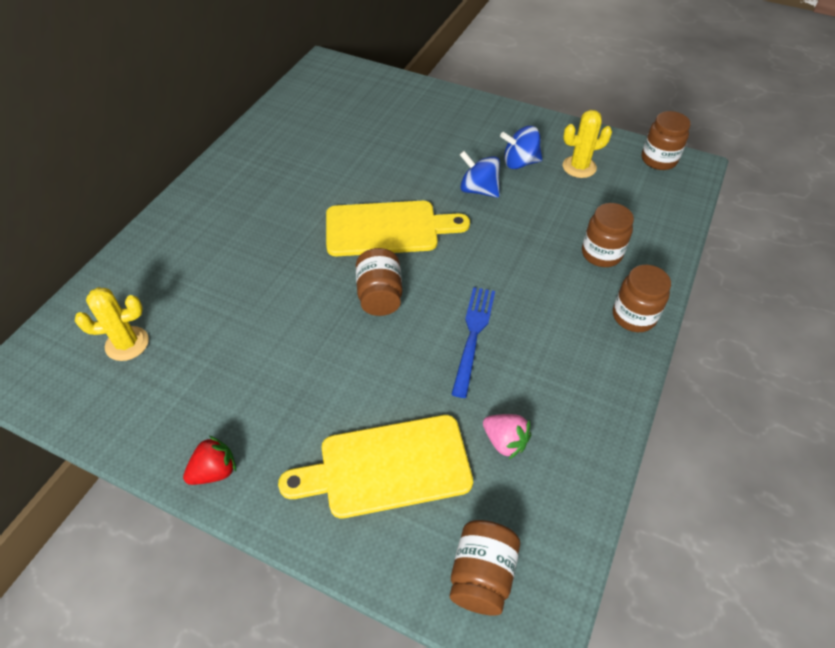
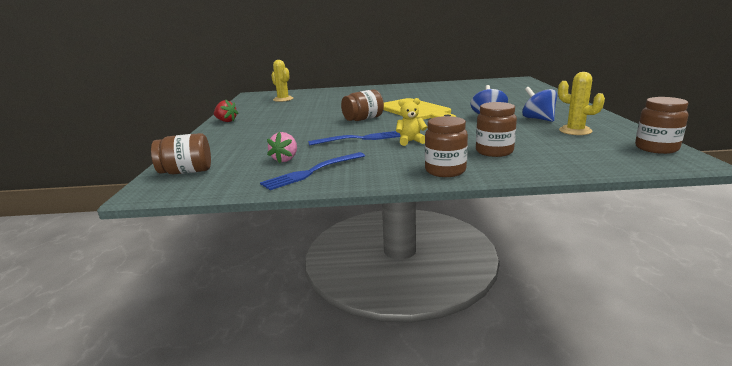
camera: 65 degrees right, 30 degrees down
(387, 467) = (247, 142): yellow cutting board -> none
(520, 296) = (410, 141): none -> yellow teddy bear
(571, 428) = (312, 172): none -> blue fork

